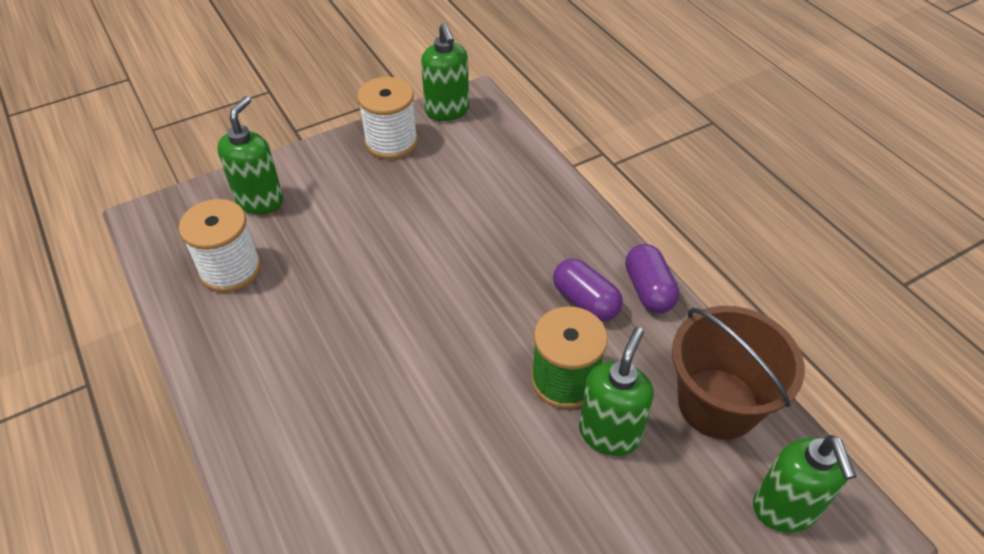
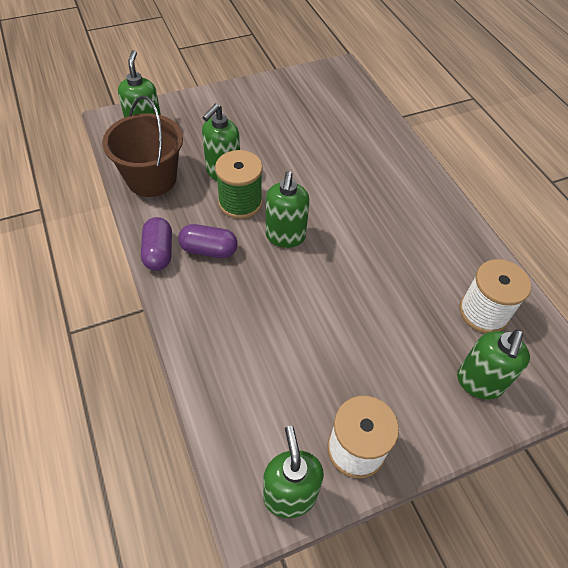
camera: 175 degrees left, 5 degrees up
(487, 334) = (285, 236): none -> green soap dispenser
(585, 301) = (209, 250): purple capsule -> purple capsule turned 45 degrees counterclockwise

